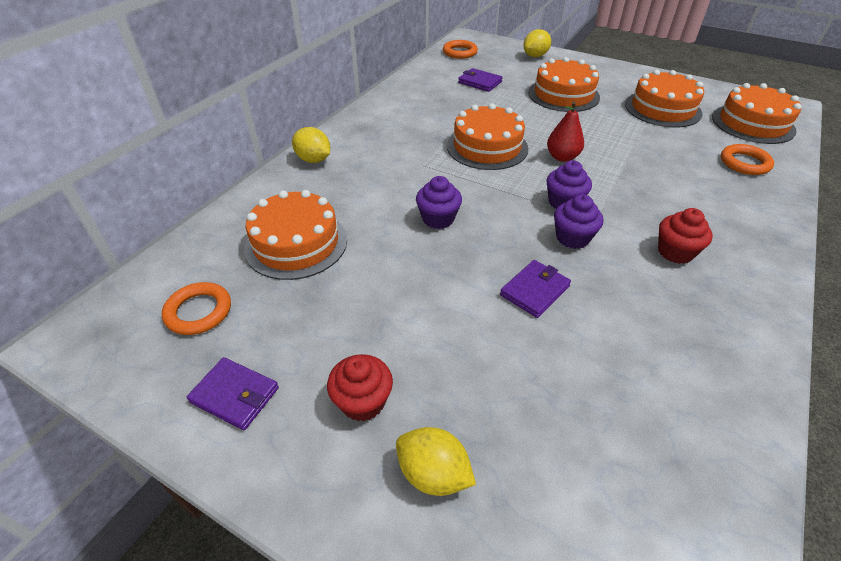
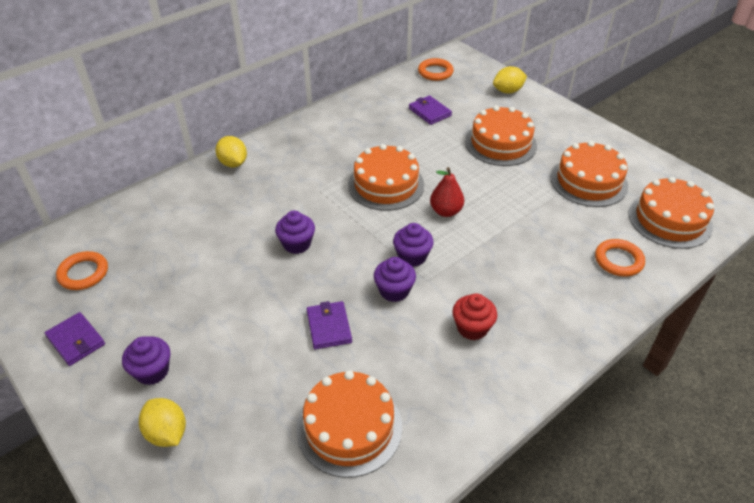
camera: 20 degrees right, 0 degrees up
(296, 243) = (177, 237): orange cake -> orange cake (349, 427)
(362, 401) = (152, 371): red cupcake -> purple cupcake
(534, 290) = (329, 327): purple wallet -> purple wallet turned 75 degrees counterclockwise

